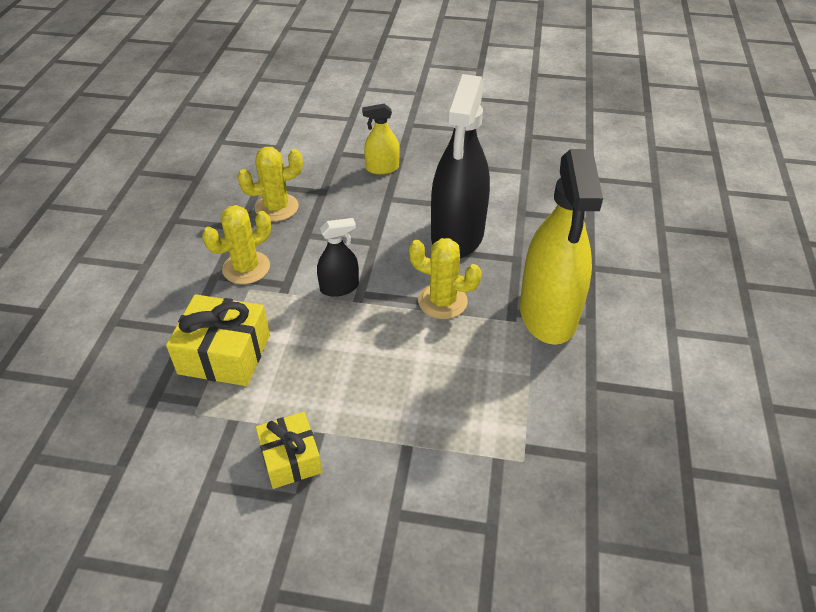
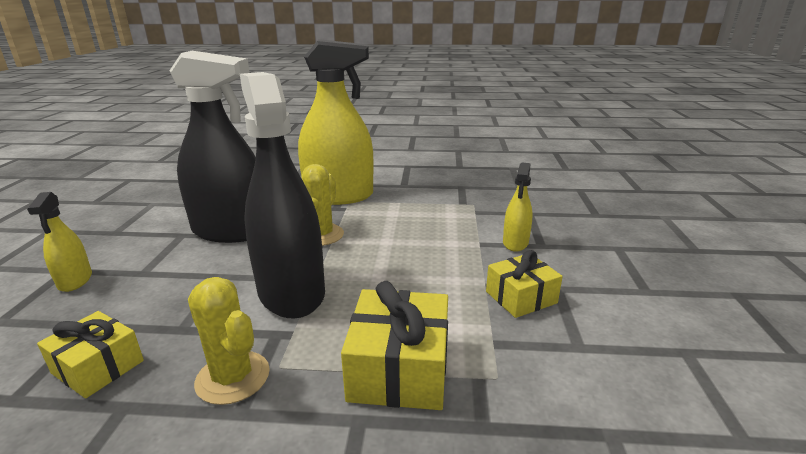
camera: 95 degrees left, 20 degrees down
(276, 207) = (98, 367): yellow cactus -> yellow gift
(339, 287) = (291, 292): black spray bottle -> black spray bottle, size x2.16
(403, 484) = (515, 243): none -> yellow spray bottle

